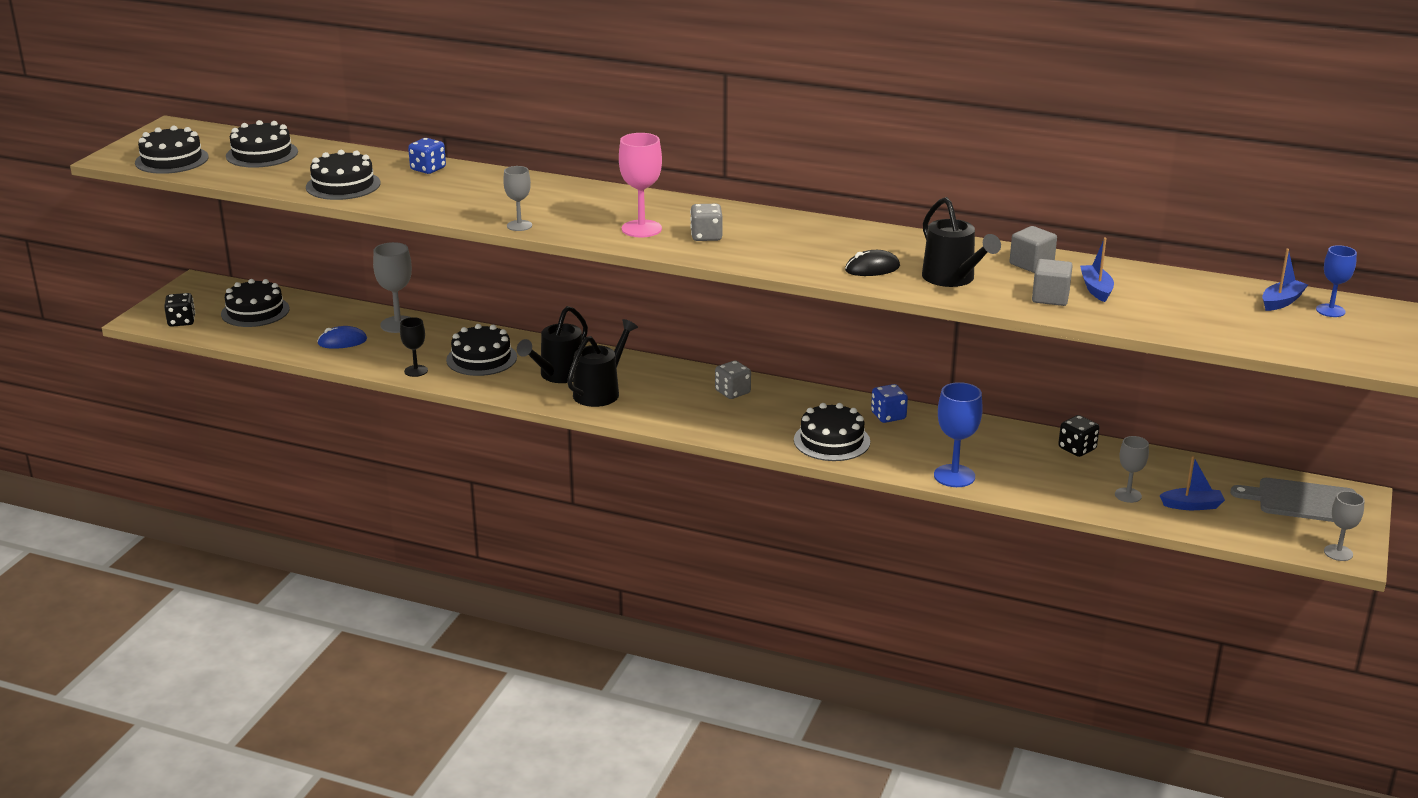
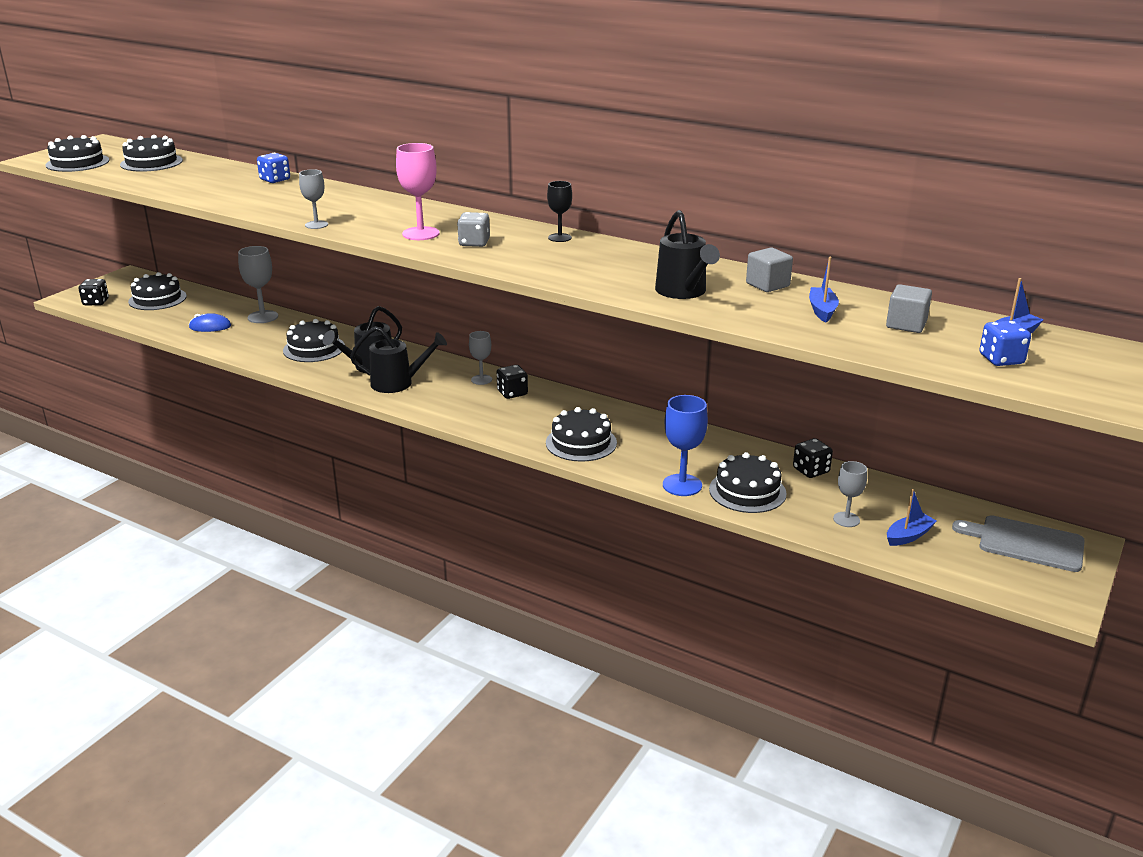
camera: 10 degrees right, 0 degrees up
(343, 185) = (195, 187): black cake -> black cake (747, 491)
(416, 371) = (254, 354): black goblet -> black goblet (560, 238)
(601, 392) = (398, 383): black watering can -> black watering can turned 45 degrees clockwise
(732, 392) = (512, 393): grey dice -> black dice
(872, 268) = (611, 278): black mouse -> none
(888, 416) = (643, 425): blue dice -> blue dice (1001, 359)
(1050, 298) = (772, 315): grey cube -> grey cube (906, 324)
(1192, 505) = (908, 536): blue boat -> blue boat turned 45 degrees counterclockwise
(1330, 310) = (1063, 347): blue goblet -> none
(1338, 553) = (1051, 600): grey goblet -> grey goblet (481, 380)

